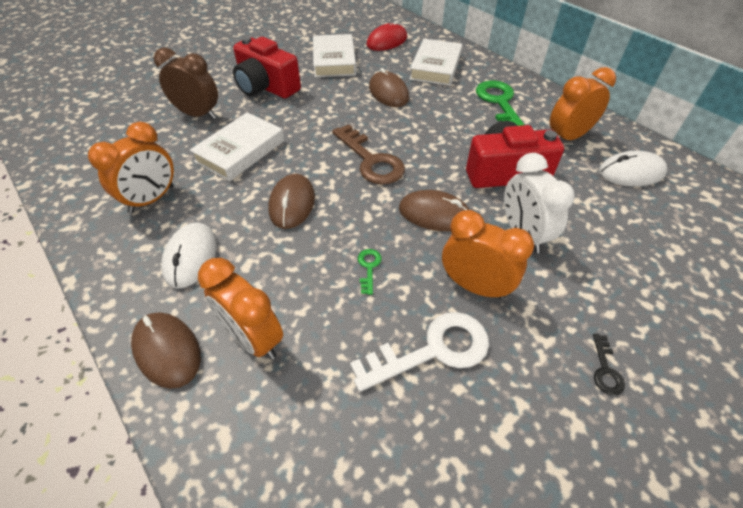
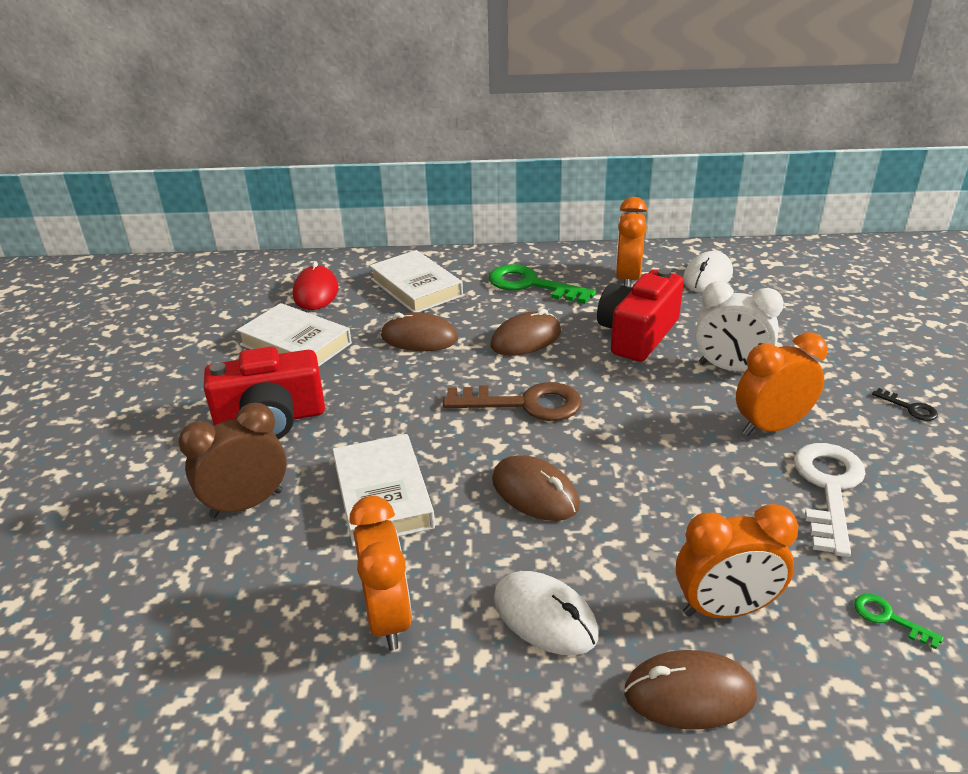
camera: 50 degrees left, 15 degrees down
(369, 267) = (690, 480): green key -> green key (888, 618)
(434, 214) = (653, 403): brown mouse -> brown mouse (526, 339)

